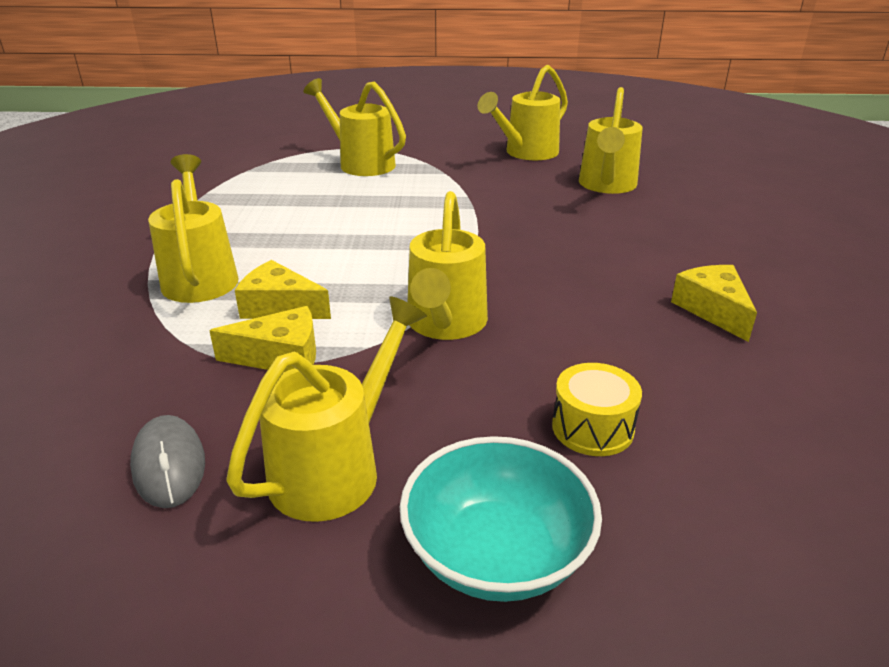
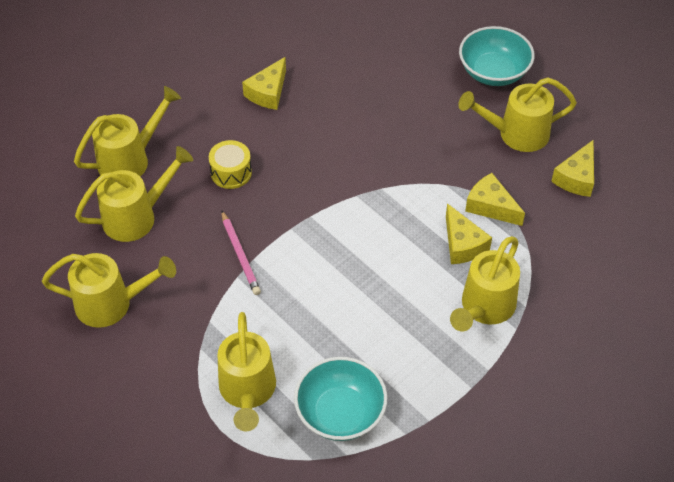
camera: 135 degrees left, 20 degrees up
(169, 465) = (576, 178): grey mouse -> yellow cheese
(274, 181) = (340, 413): none -> turquoise bowl
(445, 324) = (396, 172): yellow watering can -> yellow watering can (130, 159)
(488, 205) = (240, 255): none -> pink pencil
(592, 428) = (407, 84): yellow drum -> yellow drum (231, 172)

